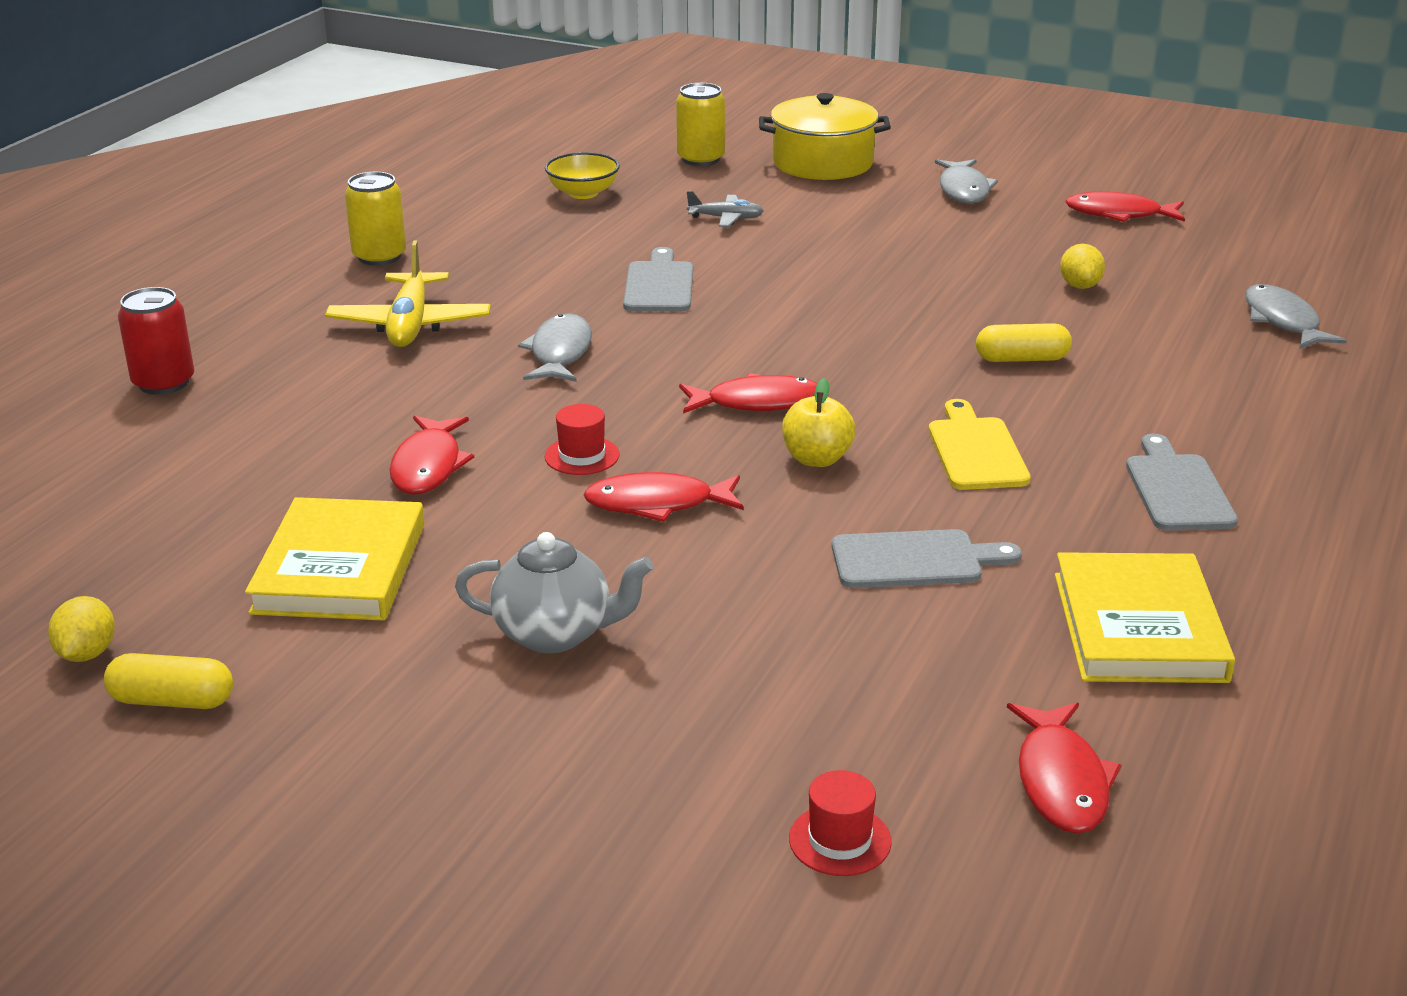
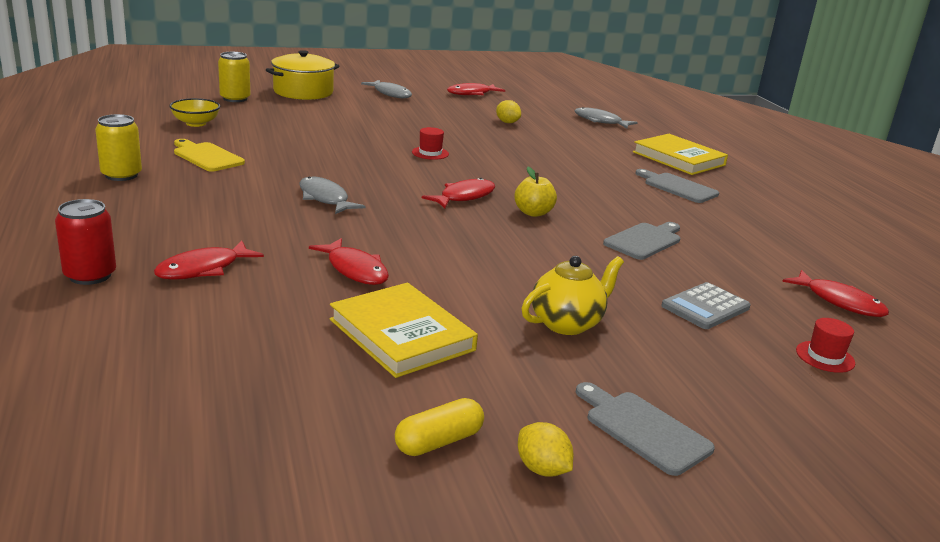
camera: 45 degrees left, 5 degrees down
(87, 654) = (334, 442): yellow lemon -> yellow lemon (542, 469)
(410, 325) = (209, 205): yellow plane -> none
(555, 634) = (567, 323): grey teapot -> yellow teapot
(582, 456) = (426, 241): red hat -> red hat (430, 153)
(657, 504) = (502, 252): red fish -> red fish (203, 269)
(659, 285) = (319, 157): grey cutting board -> grey cutting board (643, 429)
(726, 218) = (299, 122): grey plane -> none
(801, 693) = (705, 307): none -> grey calculator
(975, 451) = (586, 192): yellow cutting board -> yellow cutting board (206, 156)
(1022, 359) = (537, 154): yellow capsule -> none
(1139, 627) = (757, 239): yellow book -> yellow book (678, 158)

